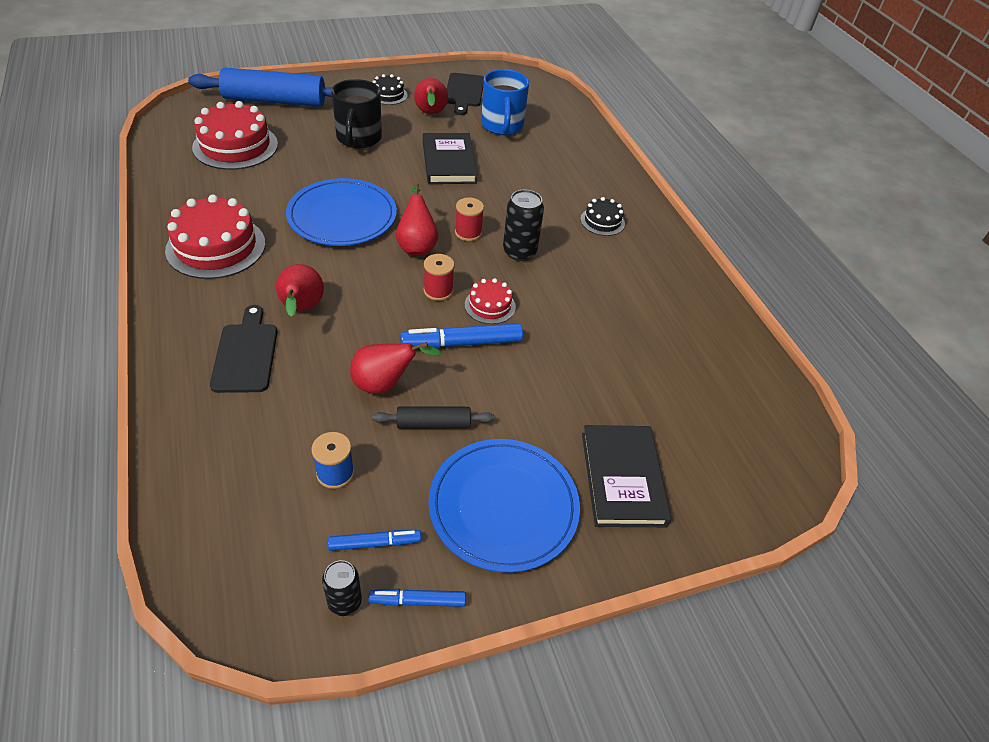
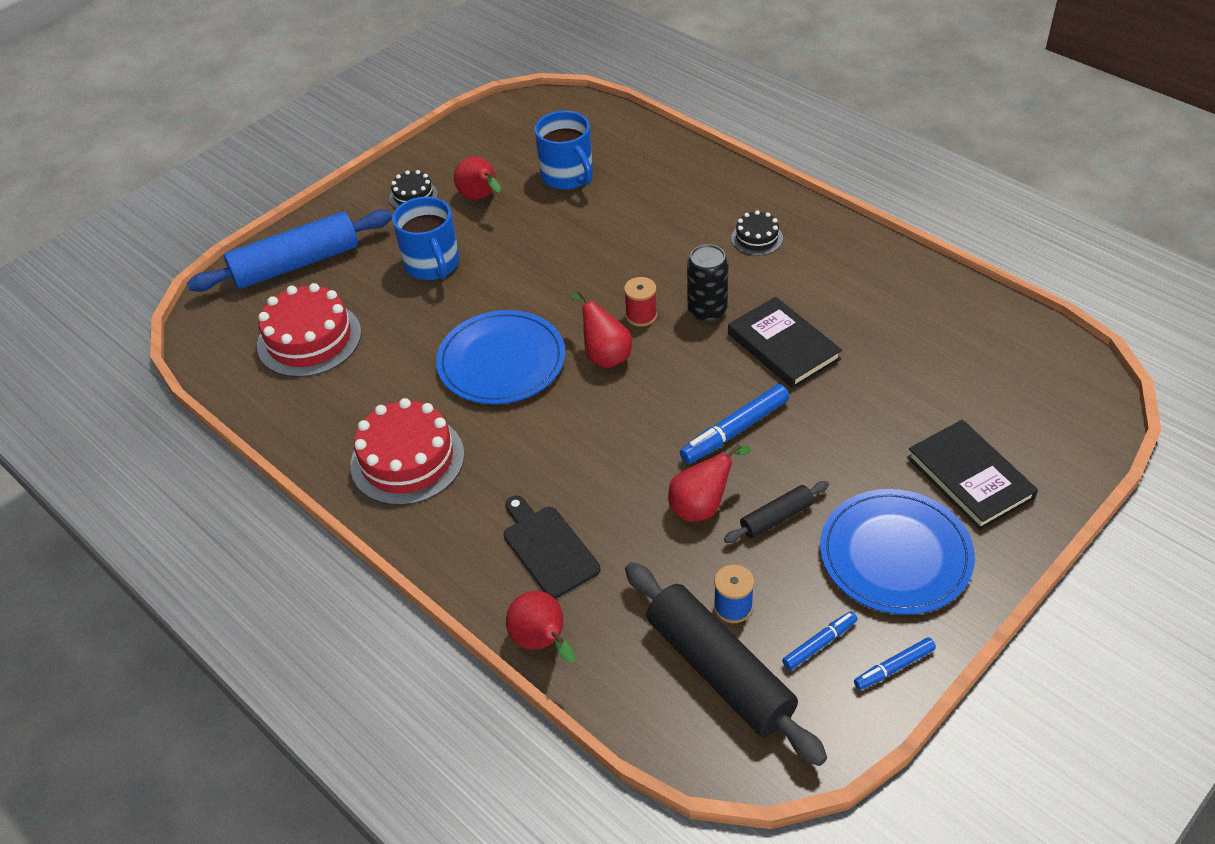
camera: 20 degrees left, 0 degrees up
(276, 517) = (719, 671): none -> black rolling pin
(301, 309) = (556, 477): red pear -> red pear (542, 642)
(344, 602) = (838, 702): black can -> none
(358, 138) = (432, 265): black mug -> blue mug
(438, 291) = (667, 391): red spool -> none
(449, 162) = (552, 246): black book -> black book (783, 346)
(464, 92) = (491, 153): black cutting board -> none
(490, 305) = (727, 380): red cake -> none

